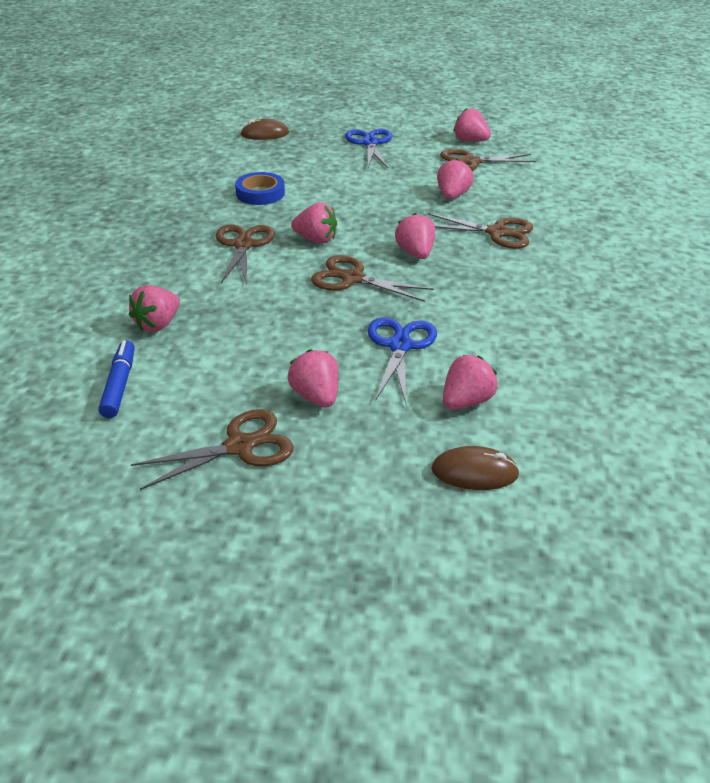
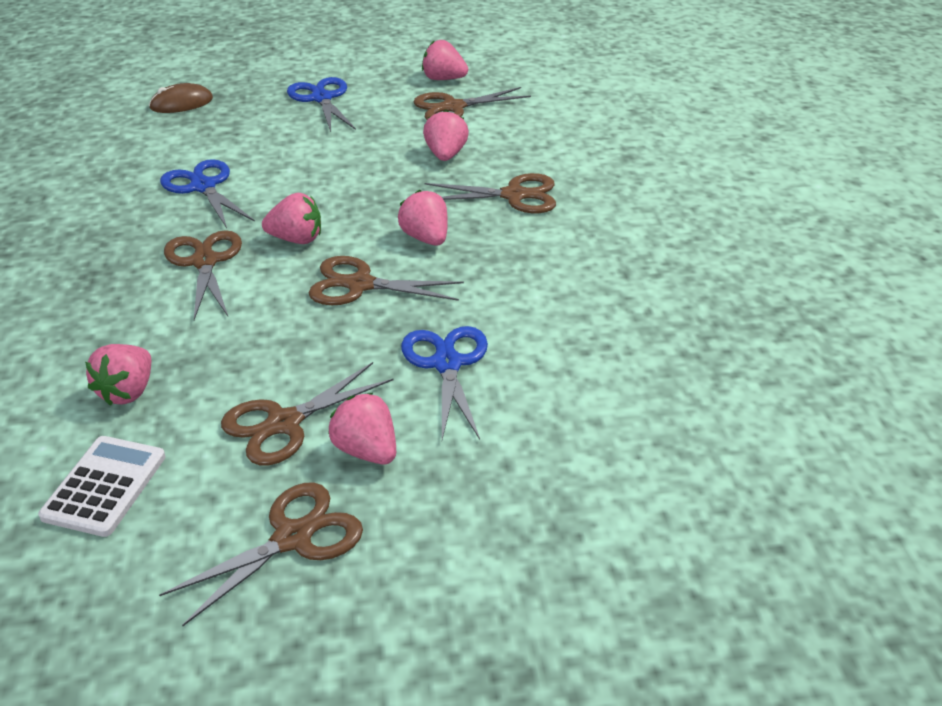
camera: 15 degrees left, 0 degrees up
(120, 385) = (104, 486): blue marker -> white calculator
(260, 193) = (203, 187): blue tape -> blue scissors
(262, 366) = (284, 423): none -> brown scissors
(466, 401) = (548, 421): pink strawberry -> none
(474, 472) = (587, 509): brown mouse -> none

